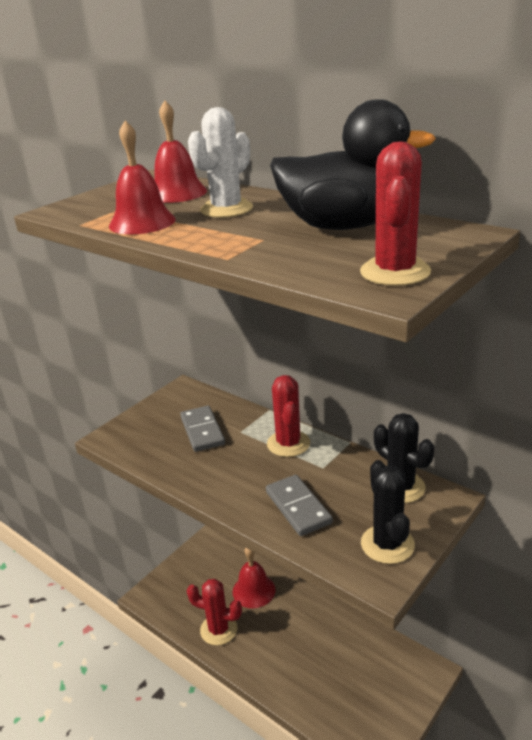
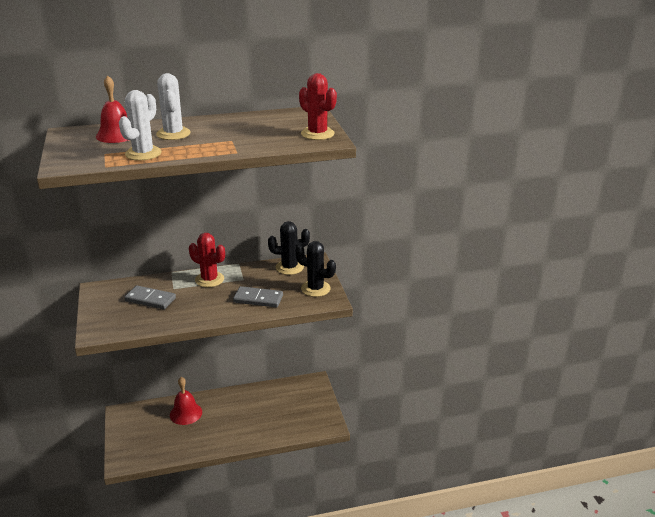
camera: 55 degrees left, 0 degrees up
(142, 222) = (143, 153): red bell -> white cactus
(218, 629) = (191, 442): red cactus -> none
(344, 226) = (254, 124): black duck -> none

